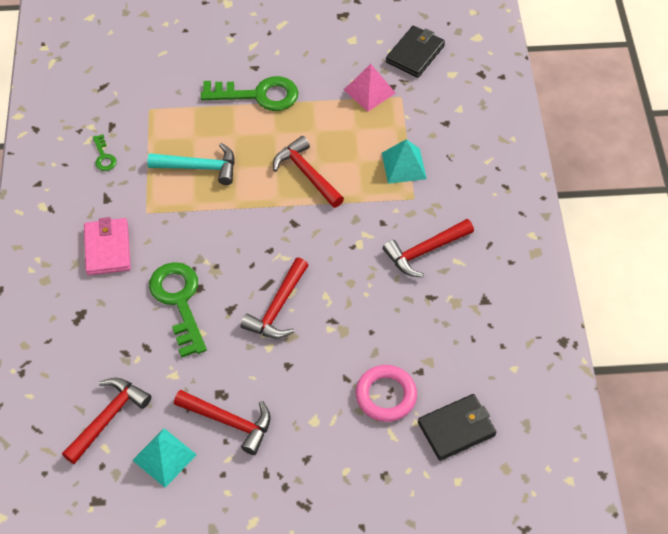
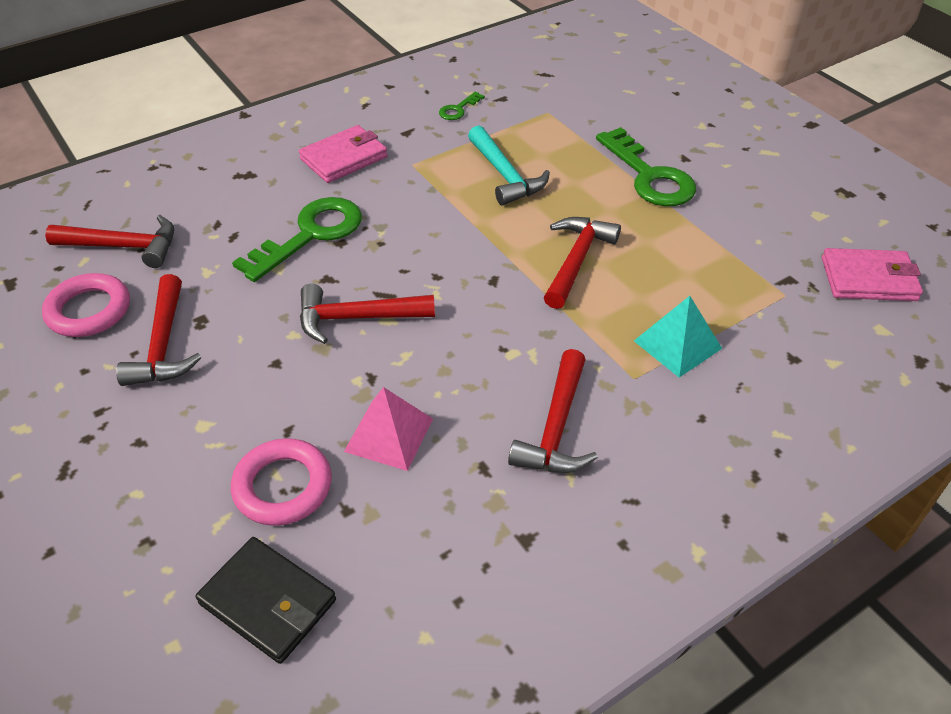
camera: 60 degrees right, 10 degrees down
(164, 457) = (89, 310): turquoise pyramid -> pink ring
(369, 91) = (759, 262): pink pyramid -> pink pyramid (389, 434)
(415, 54) = (868, 279): black wallet -> pink wallet
(425, 251) = (556, 427): red hammer -> red hammer turned 105 degrees counterclockwise

